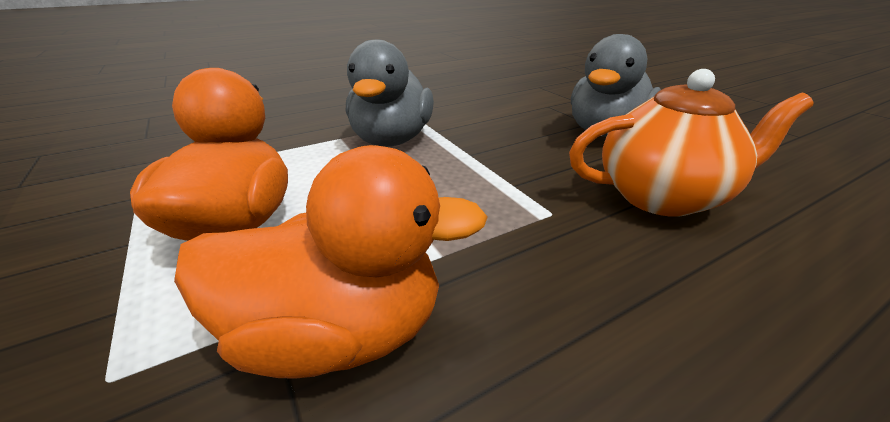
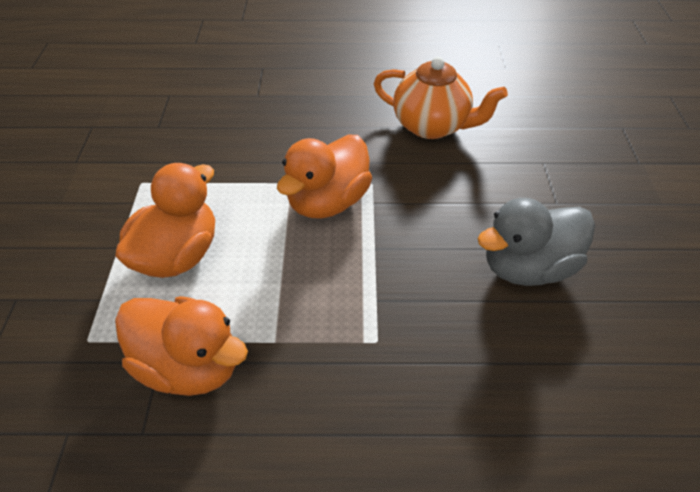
camera: 30 degrees right, 15 degrees up
(392, 140) = (327, 202): grey duck -> orange duck
(661, 196) = (478, 366): orange teapot -> orange teapot (432, 126)

